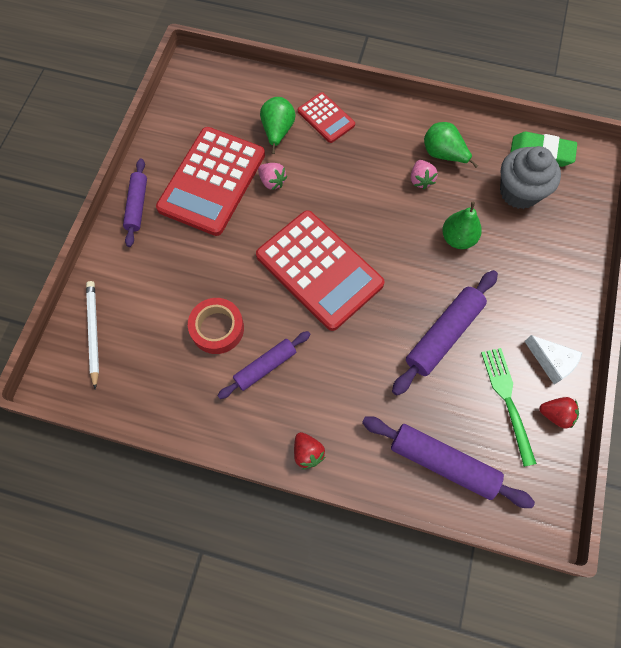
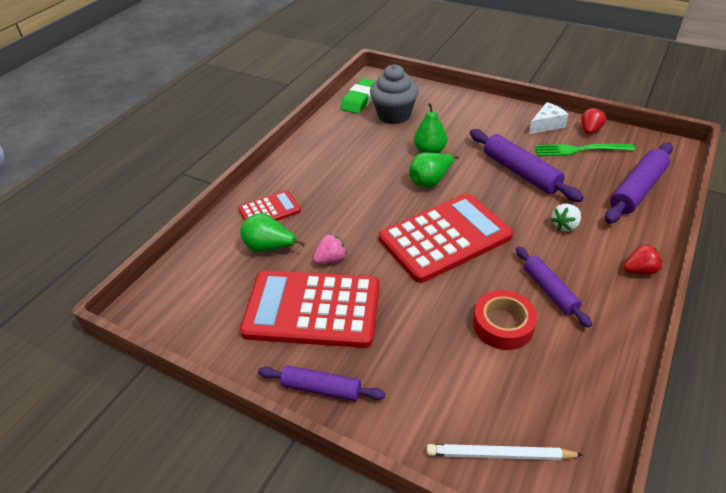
camera: 75 degrees left, 25 degrees down
(212, 181) = (312, 309): red calculator -> red calculator turned 150 degrees clockwise
(361, 382) = (565, 226): none -> white strawberry
(421, 180) = (364, 162): pink strawberry -> none
(443, 155) = (343, 146): green pear -> green pear (430, 181)

